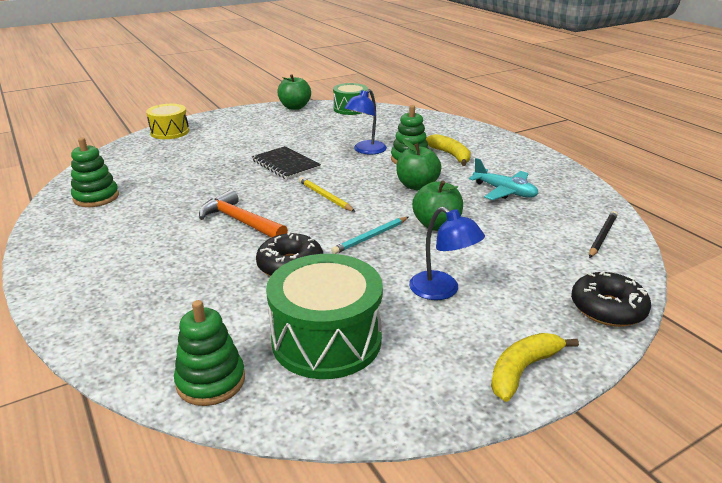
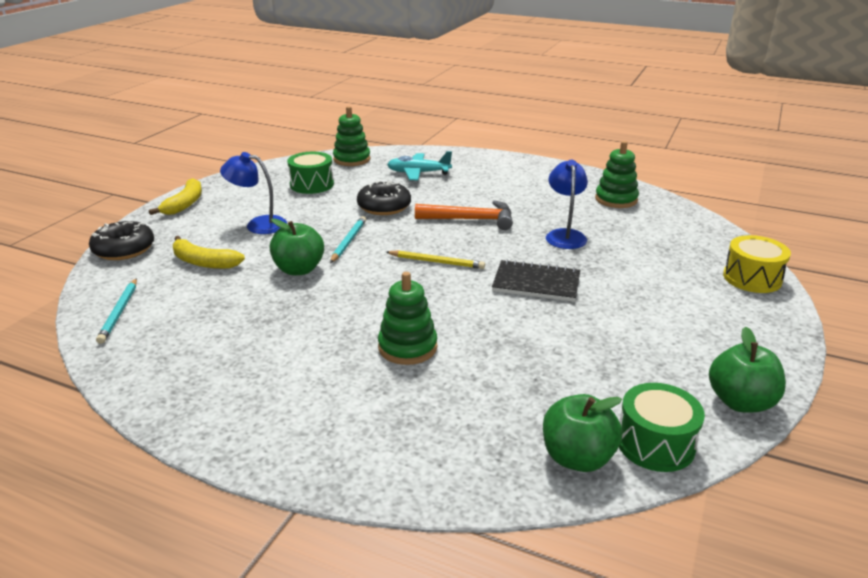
camera: 145 degrees right, 0 degrees up
(326, 340) = (312, 184): green drum -> green drum, size x0.62
(366, 150) = (482, 341): blue lamp -> blue lamp (564, 235)
(417, 186) = (358, 307): green apple -> green apple (577, 458)
(450, 155) = (359, 379): yellow banana -> yellow banana (203, 262)
(504, 191) = (247, 336): turquoise plane -> turquoise plane (418, 173)
(602, 236) = (119, 312): black pencil -> turquoise pencil

